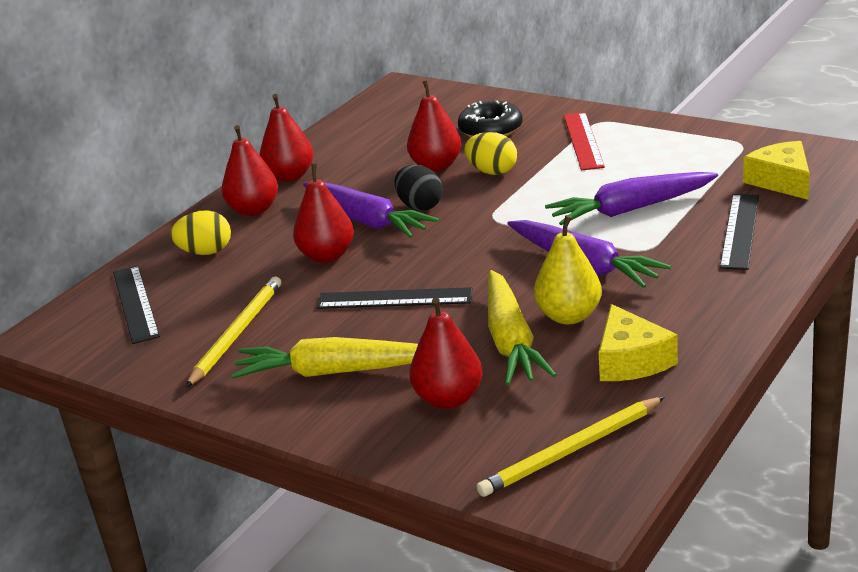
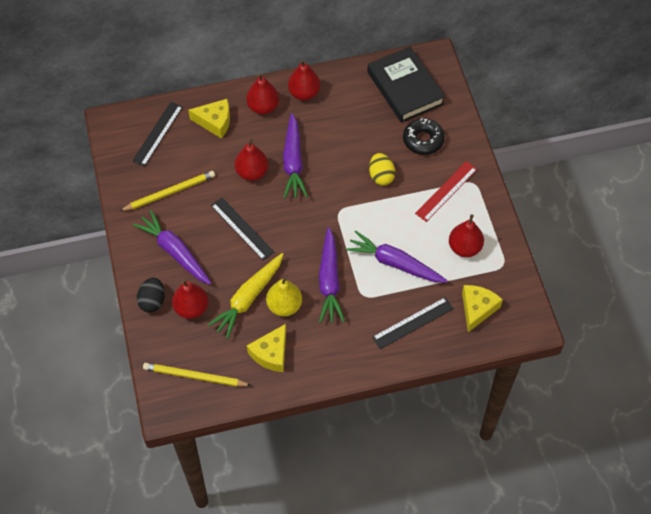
camera: 40 degrees right, 30 degrees up
(205, 252) = (215, 122): yellow egg -> yellow cheese
(334, 372) = (175, 252): yellow carrot -> purple carrot
(404, 115) = (405, 88): none -> black book
(420, 206) = (324, 172): black egg -> black egg (152, 301)
(436, 166) = (366, 147): red pear -> red pear (464, 248)

